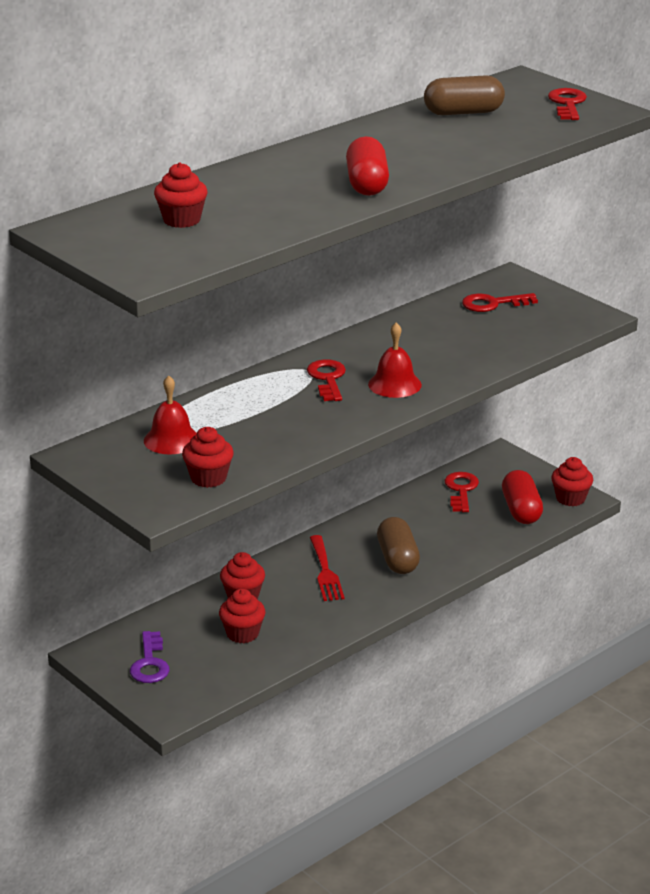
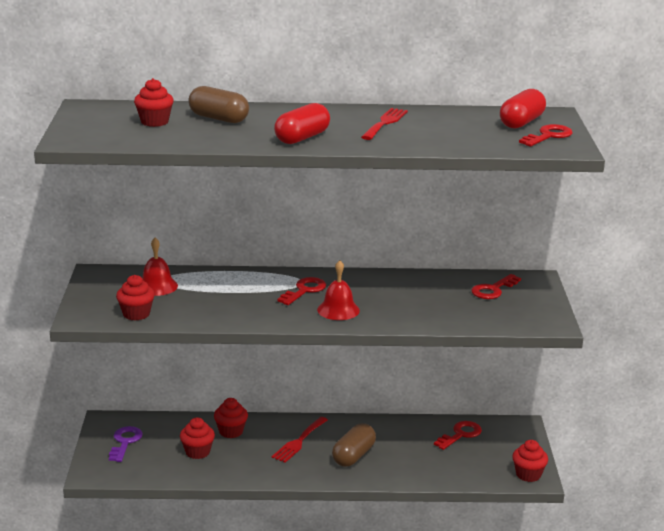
camera: 40 degrees right, 5 degrees down
(150, 663) = (125, 442): purple key -> purple key turned 150 degrees clockwise
(403, 140) = (385, 123): none -> red fork
(463, 113) = (462, 120): brown capsule -> brown capsule (218, 119)
(493, 304) = (493, 290): red key -> red key turned 75 degrees counterclockwise
(521, 510) = (481, 466): red capsule -> red capsule (521, 122)

